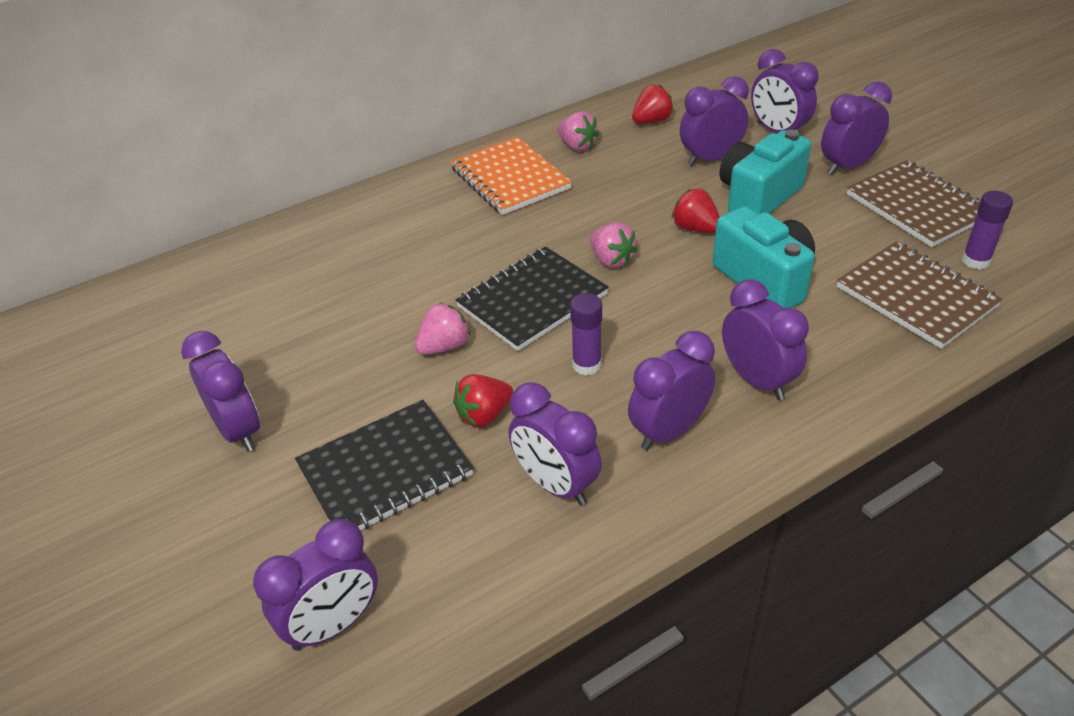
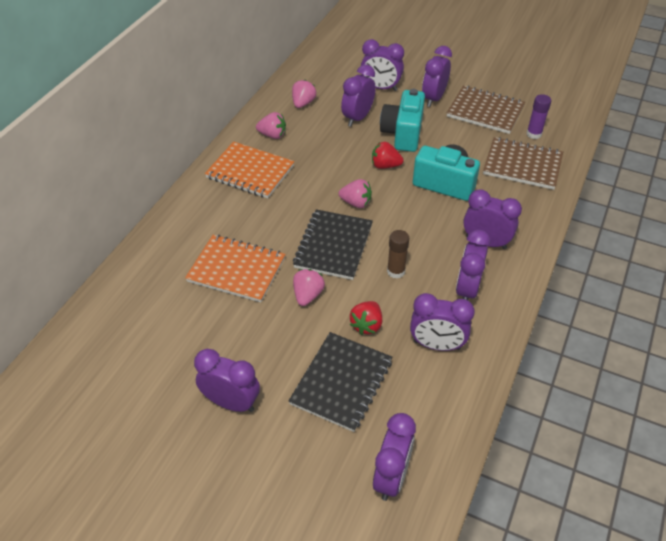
camera: 35 degrees left, 5 degrees up
(389, 282) = (236, 270): none -> orange notebook
(586, 365) = (396, 271): purple glue stick -> brown glue stick
(651, 121) = (303, 103): red strawberry -> pink strawberry

